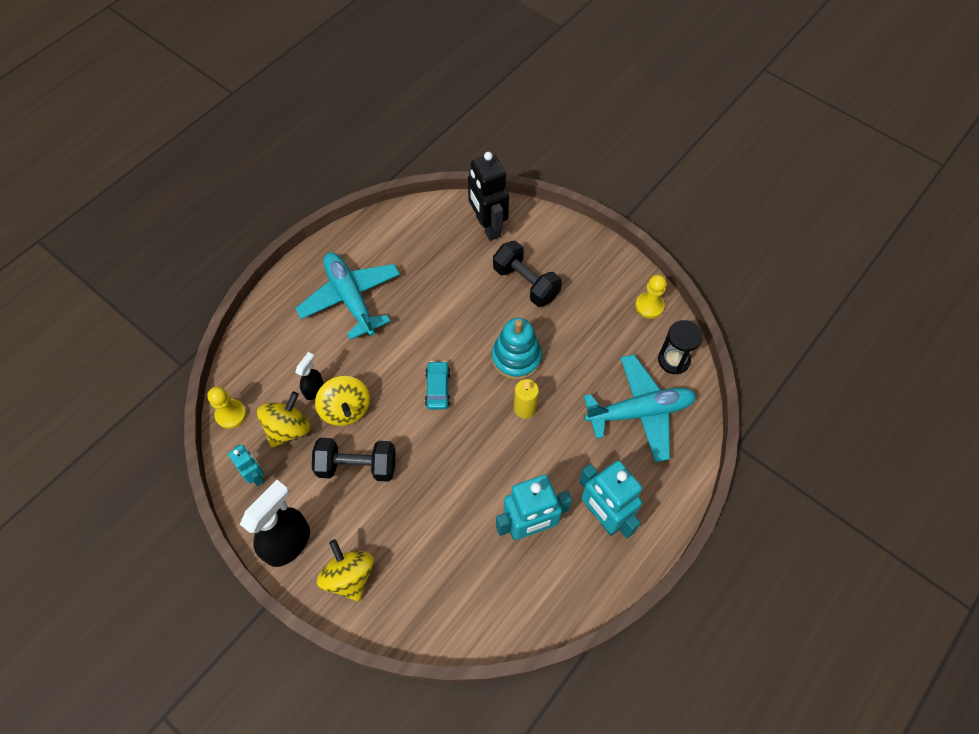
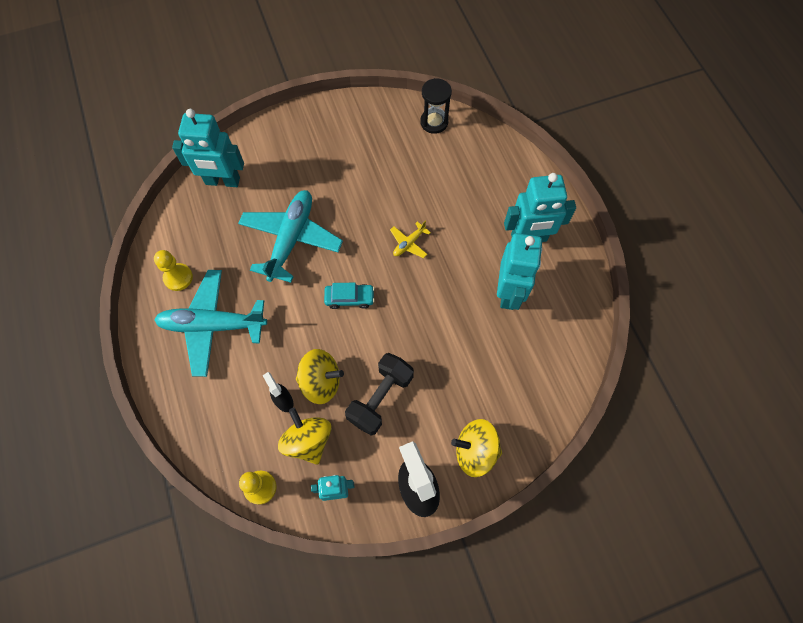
camera: 60 degrees left, 5 degrees up
(438, 388) = (349, 298): turquoise car -> turquoise car turned 150 degrees clockwise
(487, 227) = (222, 181): black robot -> turquoise robot
(516, 358) = (361, 226): turquoise stacking toy -> none
(524, 408) = (409, 243): yellow candle -> yellow plane
(526, 283) = (297, 182): black dumbbell -> none
(639, 412) = (461, 168): turquoise plane -> turquoise plane (291, 239)
(649, 306) = (378, 111): yellow pawn -> yellow pawn (178, 277)

